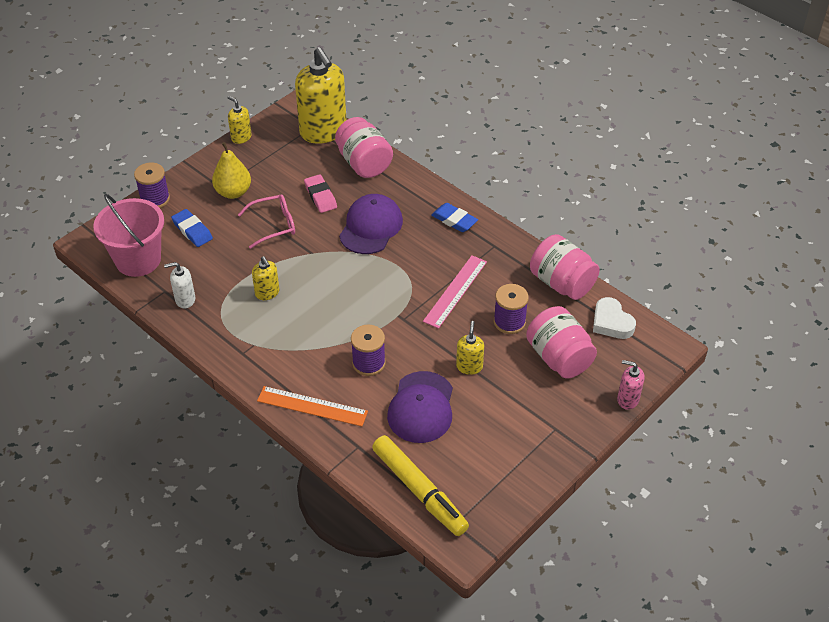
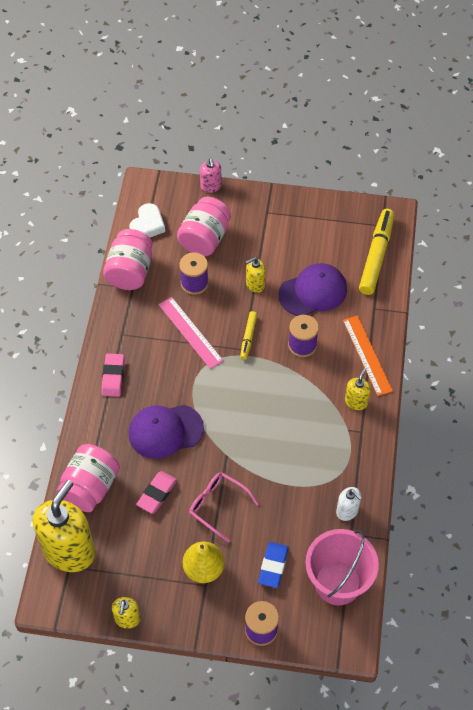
camera: 125 degrees left, 10 degrees up
(267, 293) = (293, 456): yellow soap dispenser -> yellow soap dispenser (356, 402)
(413, 328) = (248, 337): none -> yellow marker
(454, 220) = (113, 377): blue eraser -> pink eraser
(455, 291) = (190, 332): pink ruler -> pink ruler turned 60 degrees clockwise

